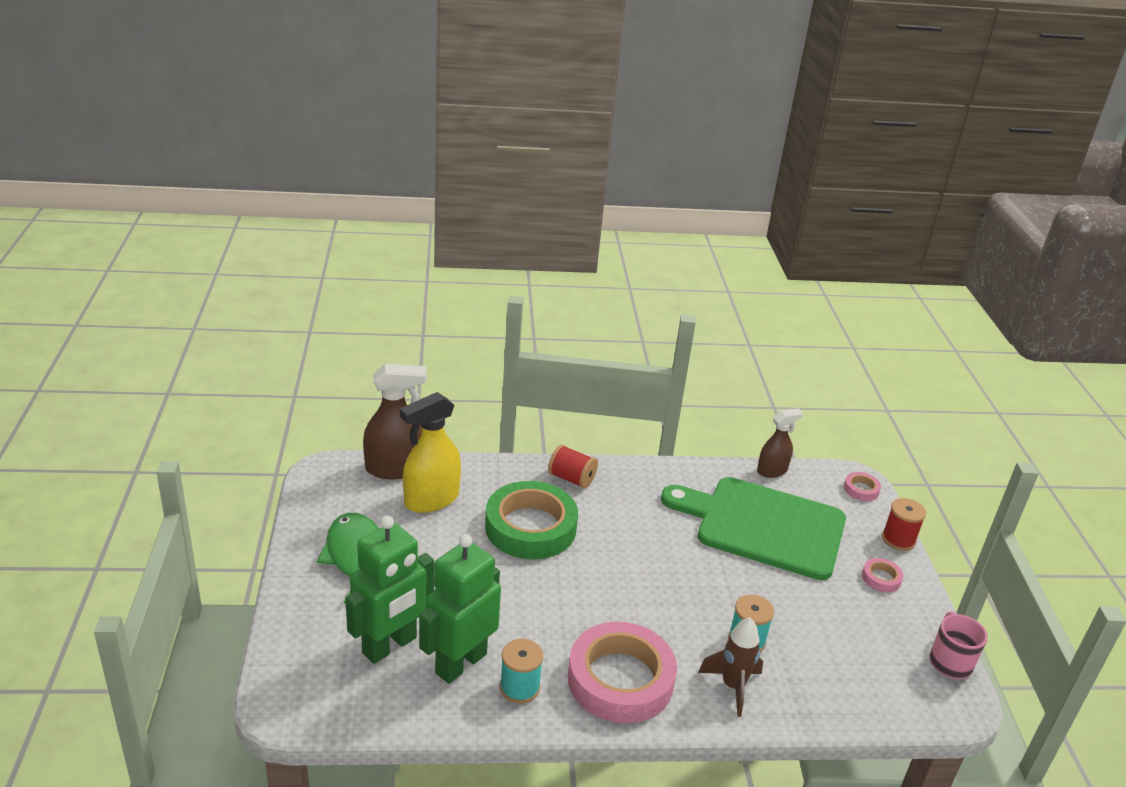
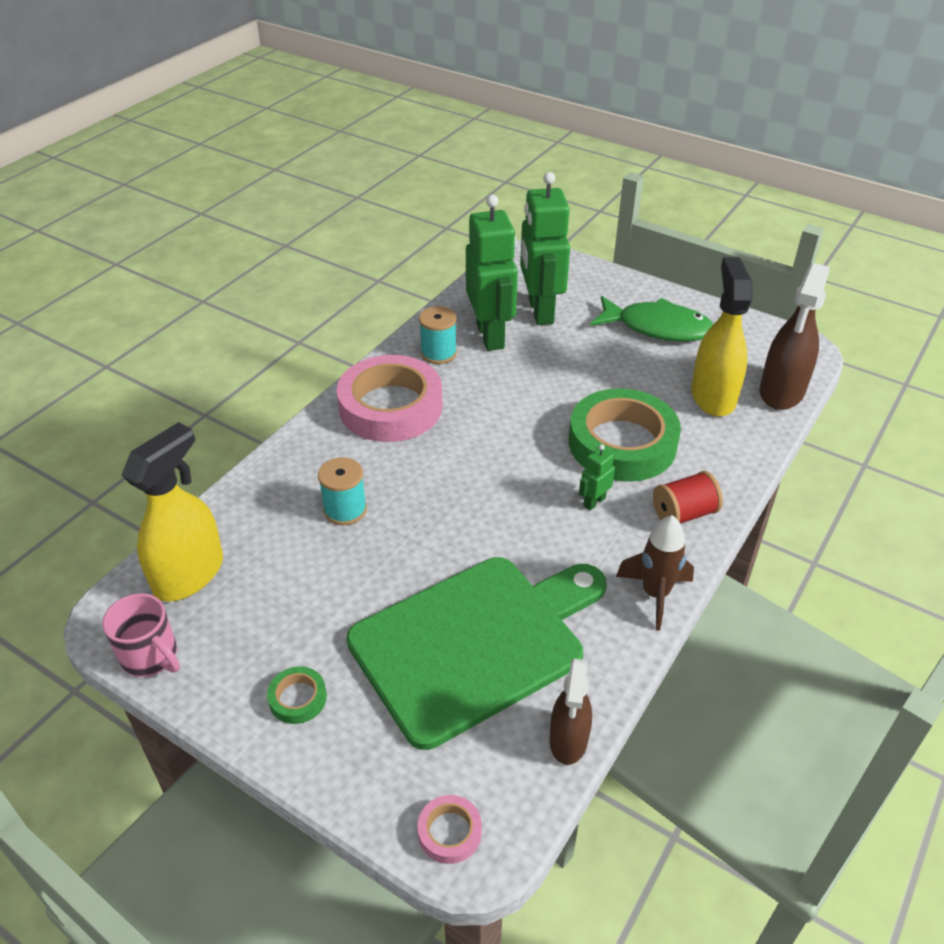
camera: 130 degrees right, 10 degrees up
(603, 520) = (594, 502): none -> green robot
(732, 686) = (313, 467): brown rocket -> brown rocket (655, 594)
(881, 578) = (298, 698): pink tape -> green tape
(888, 689) = (189, 574): none -> yellow spray bottle
(898, 539) = (329, 784): red spool -> none

